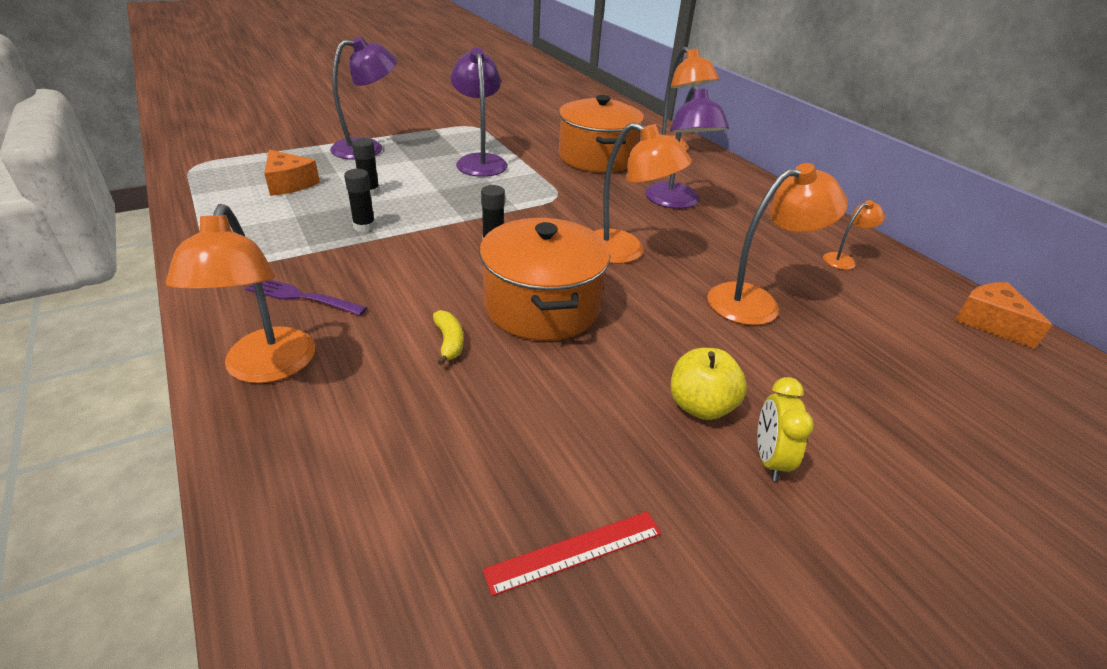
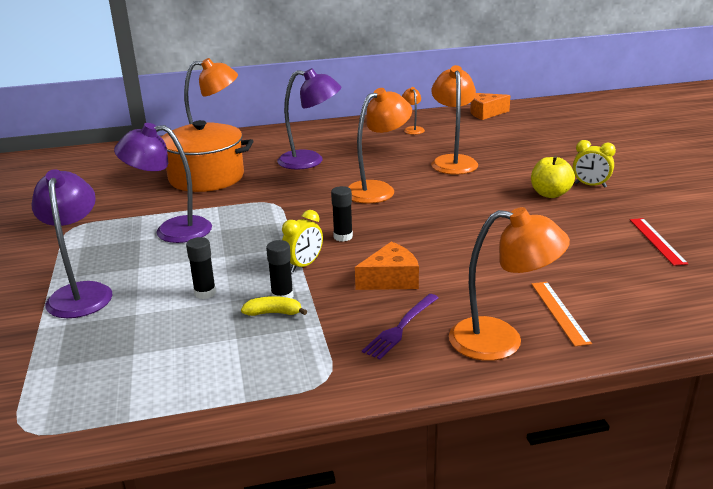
camera: 70 degrees left, 10 degrees down
(289, 183) = (147, 345): orange cheese -> orange cheese (390, 279)
(327, 418) = (559, 312): none -> orange ruler
(426, 229) = (304, 265): none -> yellow clock
(449, 342) = (479, 263): yellow banana -> yellow banana (274, 313)
(542, 306) = (441, 226): orange pot -> none

